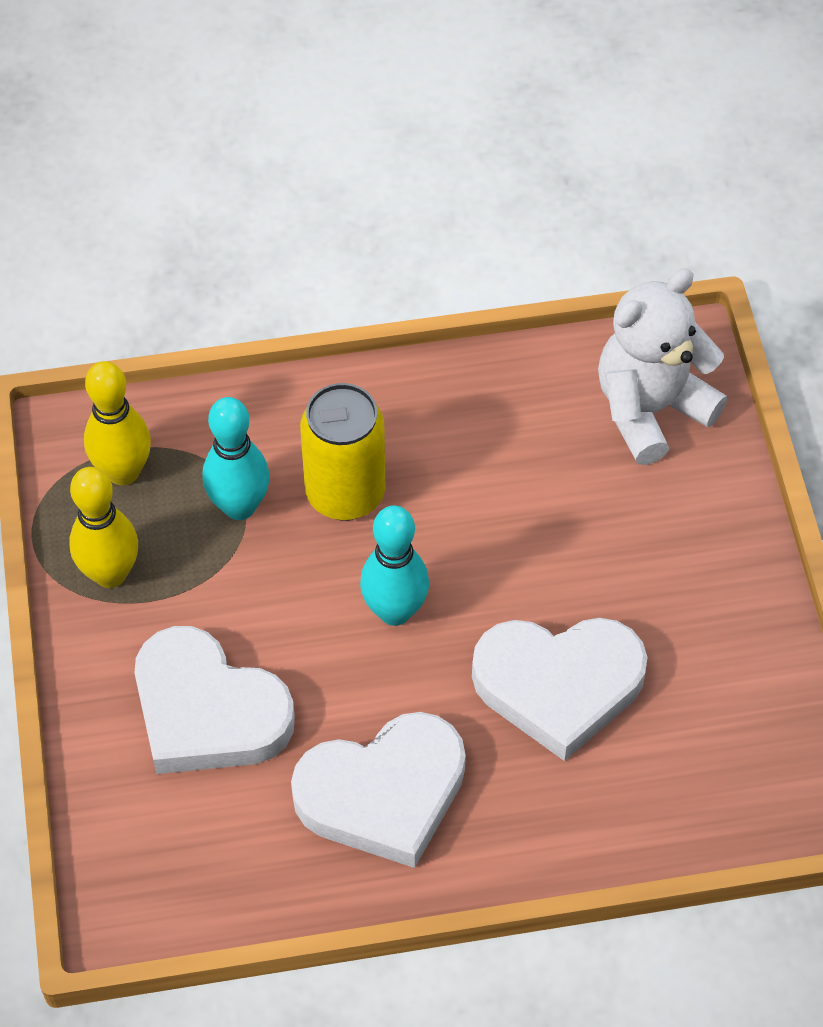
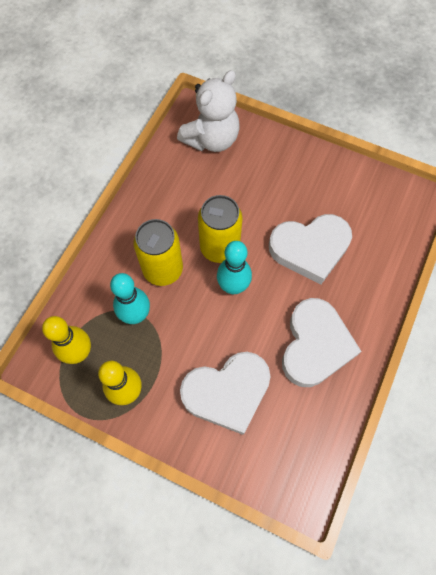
camera: 55 degrees left, 10 degrees up
(450, 549) = (219, 247): none -> yellow can
(558, 685) = (310, 249): white heart -> white heart turned 45 degrees clockwise
(650, 409) = (211, 139): white teddy bear -> white teddy bear turned 135 degrees counterclockwise

